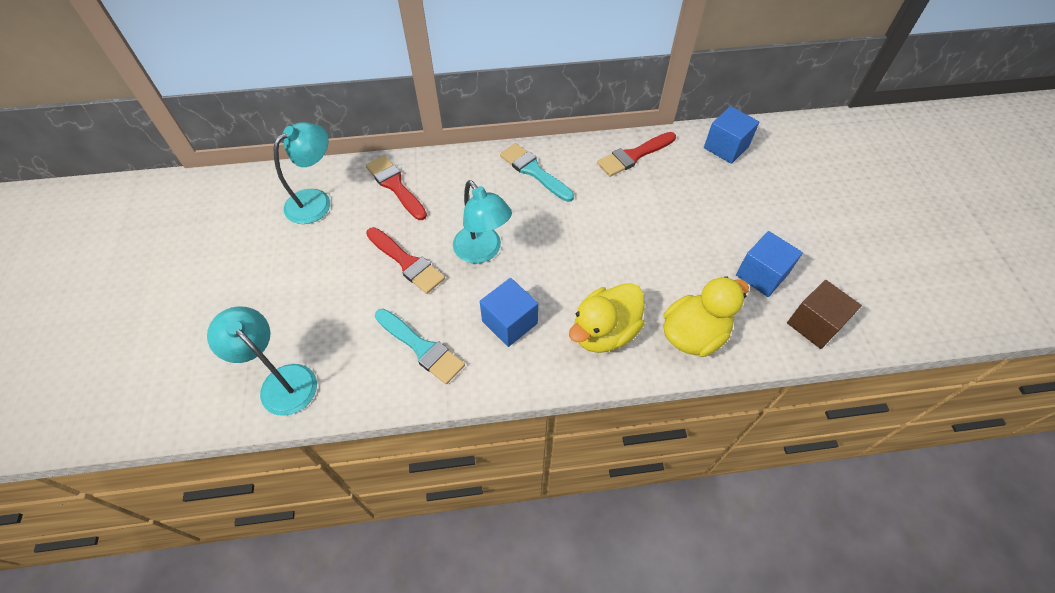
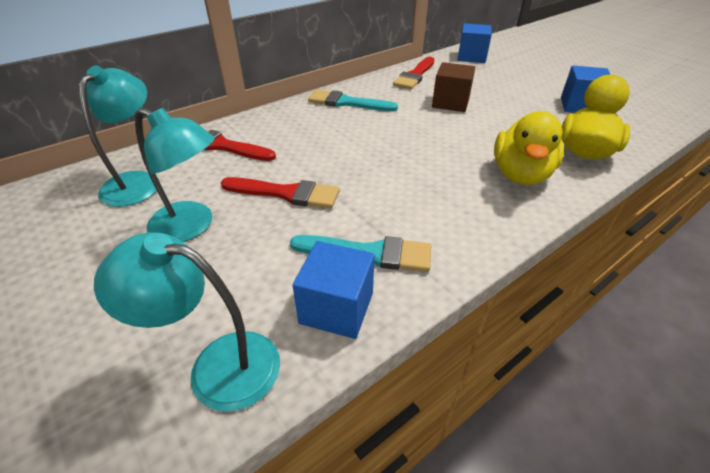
camera: 30 degrees left, 15 degrees down
(482, 252) = (355, 161): turquoise lamp -> turquoise lamp (191, 226)
(509, 322) = (435, 199): blue cube -> blue cube (336, 308)
(814, 324) = (646, 118): brown cube -> brown cube (450, 103)

